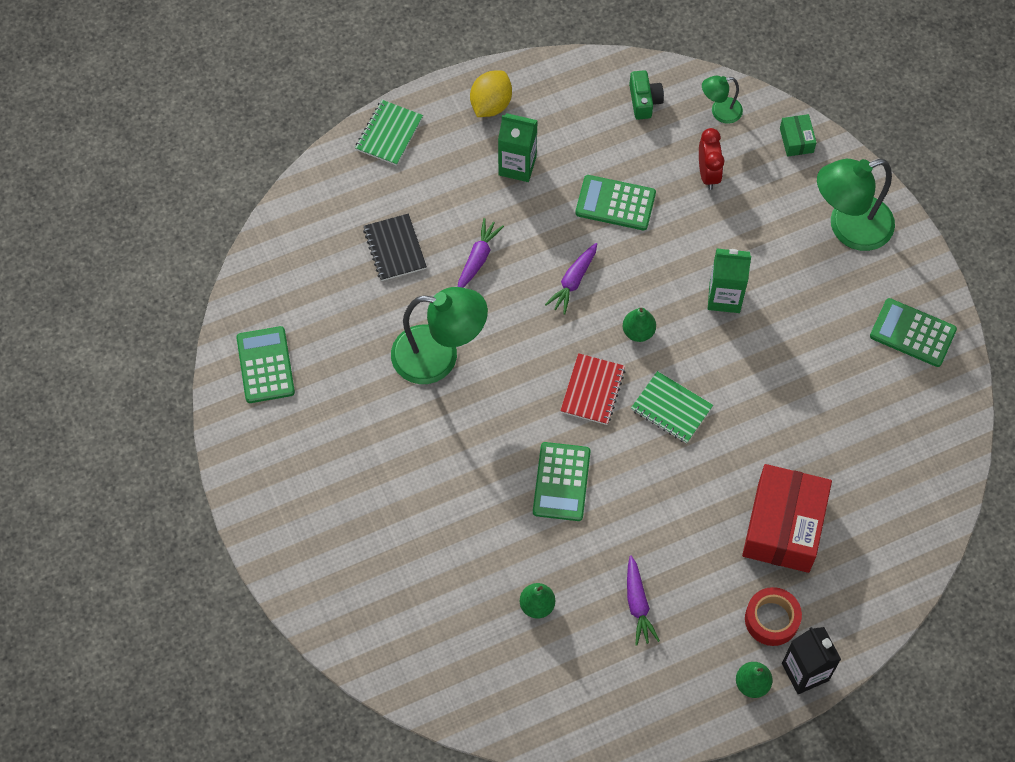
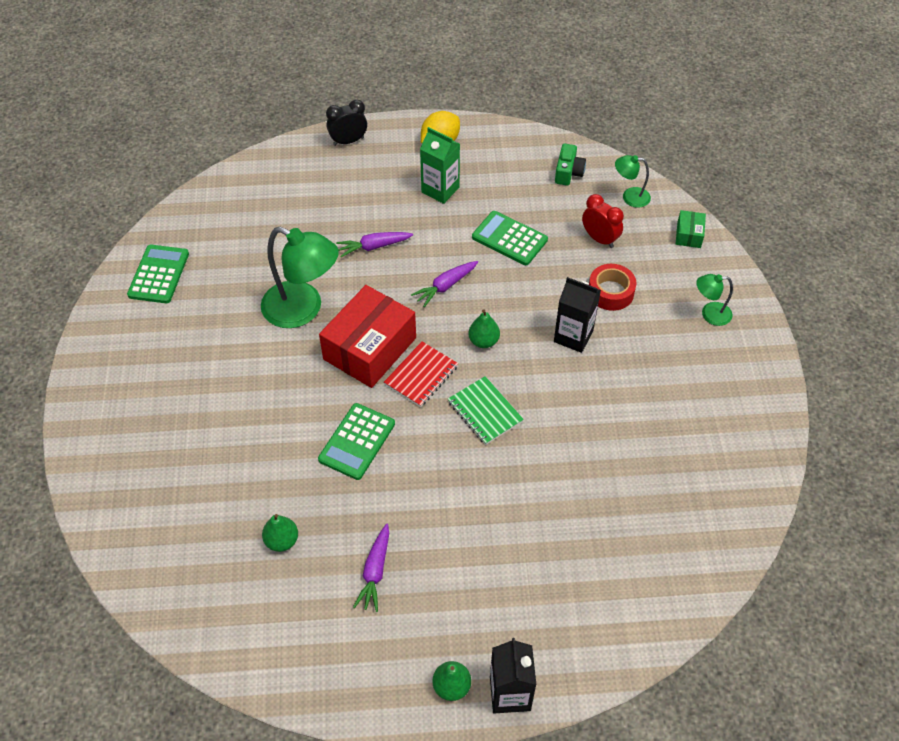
camera: 20 degrees right, 10 degrees down
(389, 134) = (348, 141): green notebook -> black clock
(394, 249) = (309, 221): black notebook -> none
(478, 258) = (374, 247): purple carrot -> purple carrot turned 150 degrees counterclockwise
(708, 174) = (599, 239): red clock -> red clock turned 60 degrees counterclockwise
(724, 297) = (573, 336): green carton -> black carton
(771, 619) = (498, 630): red tape -> red tape (610, 292)
(783, 526) = (546, 547): red box -> red box (370, 348)
(848, 228) = (710, 314): green lamp -> green lamp, size x0.50
(912, 333) = (738, 416): green calculator -> none

